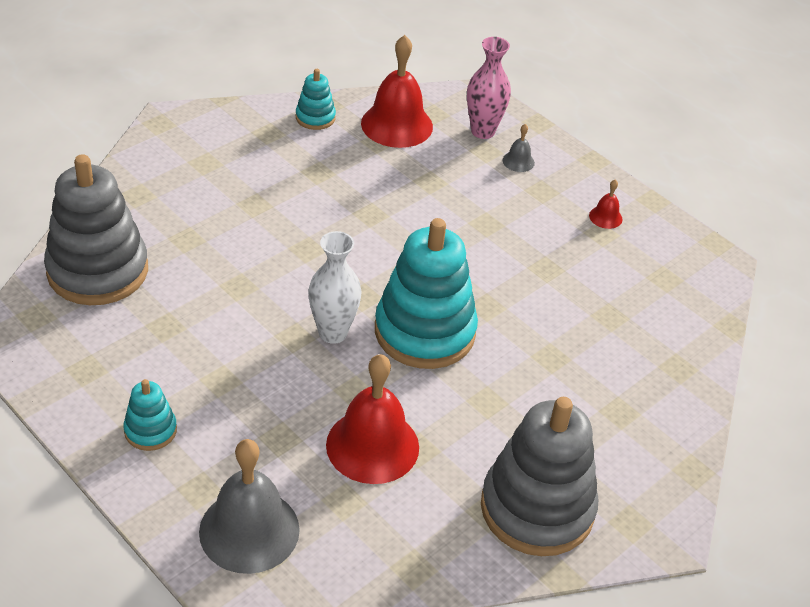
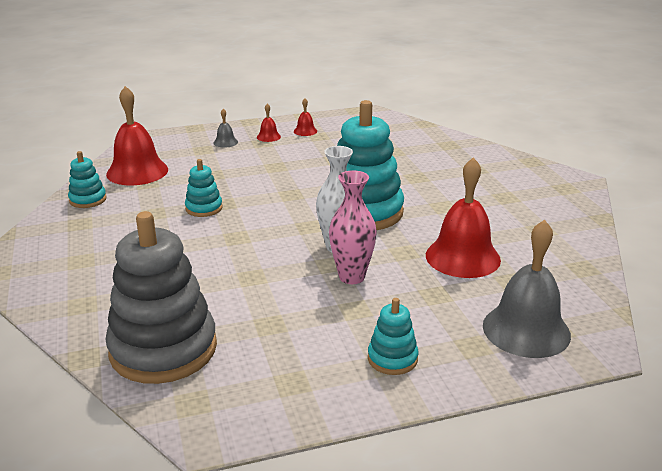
camera: 60 degrees left, 15 degrees down
(350, 203) = (204, 208): none -> turquoise stacking toy
(483, 131) = (182, 145): pink vase -> pink vase (351, 277)
(537, 508) = (544, 213): grey stacking toy -> none
(562, 191) = (268, 137): none -> red bell

